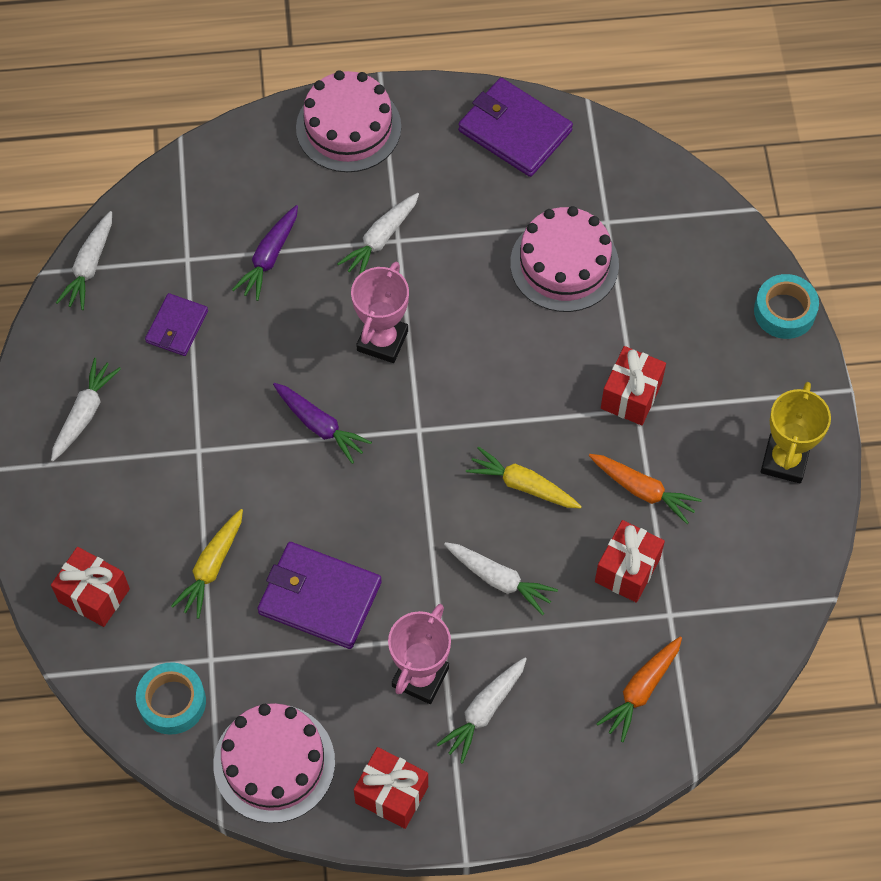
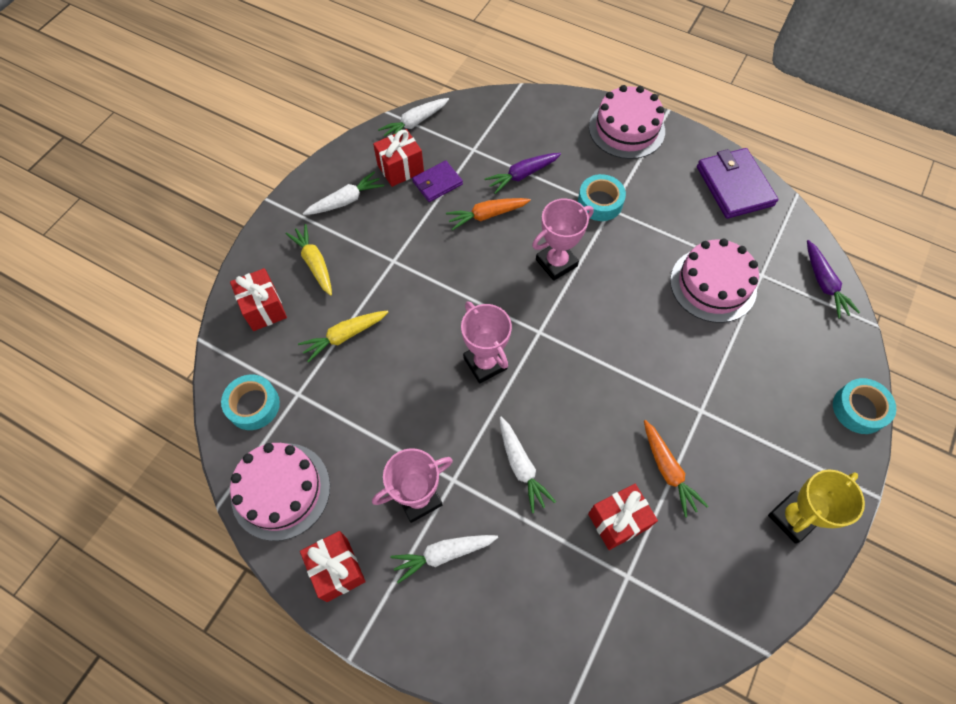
camera: 35 degrees right, 0 degrees up
(319, 597) = (395, 399): purple wallet -> none
(320, 426) = (478, 291): purple carrot -> purple carrot (824, 284)
(381, 239) = (600, 202): white carrot -> turquoise tape
(386, 499) = (485, 363): none -> pink trophy
(523, 485) = (583, 412): yellow carrot -> yellow carrot (314, 263)
(631, 396) = (703, 399): red gift -> red gift (400, 169)
(641, 690) = (567, 620): orange carrot -> orange carrot (487, 215)

